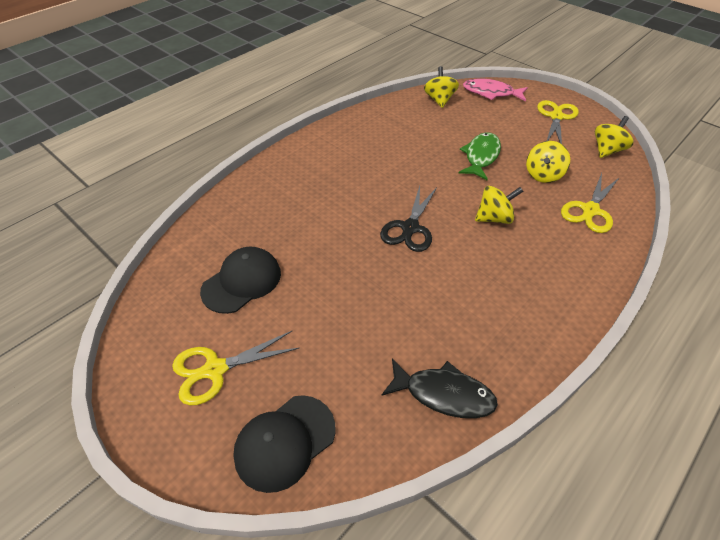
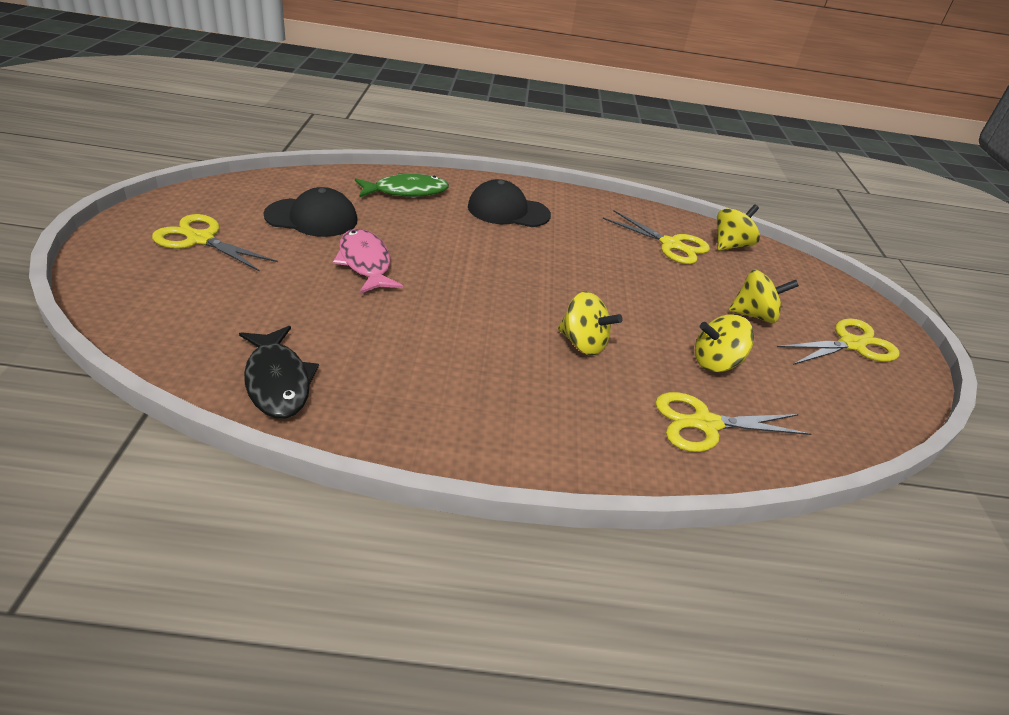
camera: 45 degrees right, 10 degrees down
(285, 442) = (148, 301): black cap -> black cap (508, 211)
(410, 228) = (492, 288): black scissors -> none
(421, 122) = (671, 245): none -> yellow scissors
(481, 156) = (677, 303): green fish -> green fish (406, 192)
(491, 93) = (808, 278): pink fish -> pink fish (365, 263)
(607, 150) = (856, 411): yellow spinning top -> yellow spinning top (754, 315)

